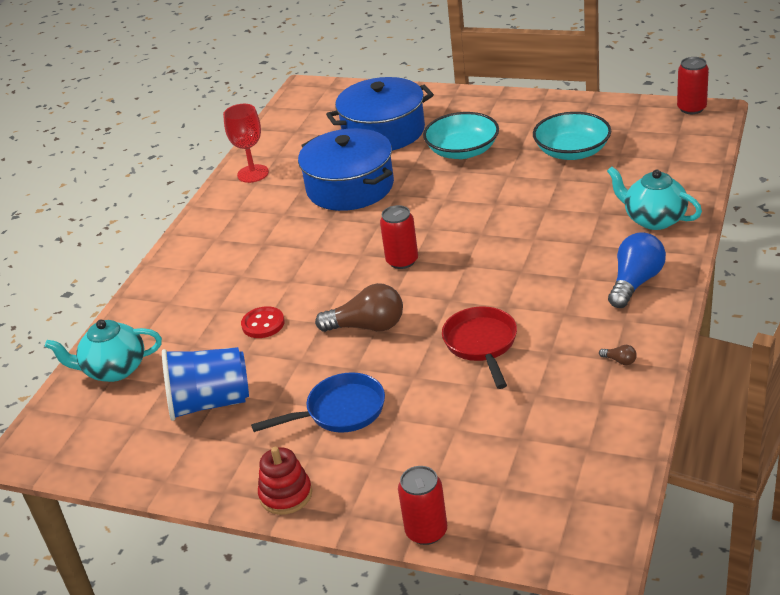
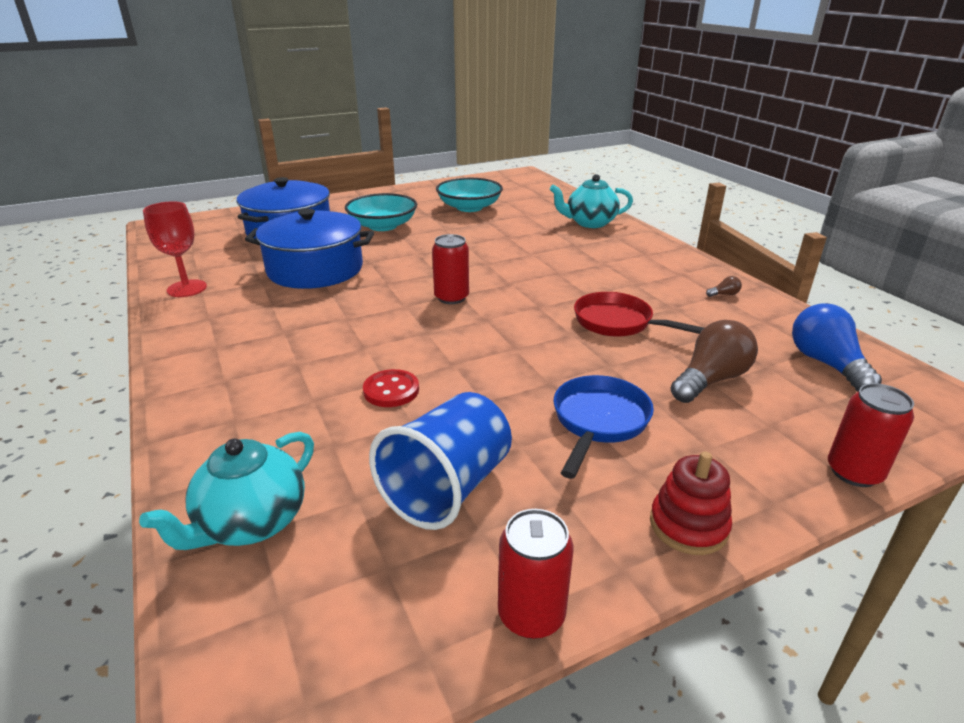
camera: 50 degrees left, 5 degrees down
(367, 326) = (502, 349): brown light bulb -> brown light bulb (710, 380)
(635, 282) = (644, 254): blue light bulb -> blue light bulb (826, 364)
(691, 108) = (507, 174): red can -> red can (531, 614)

